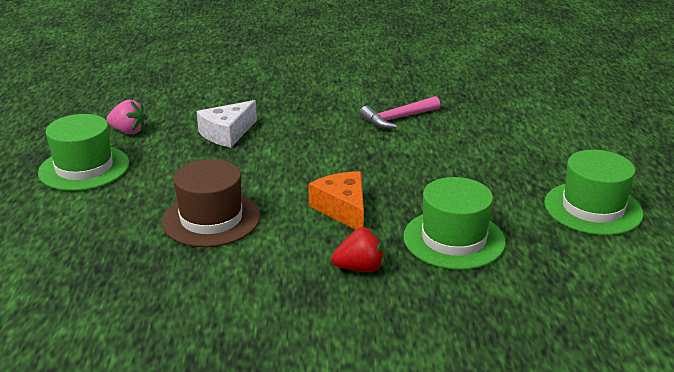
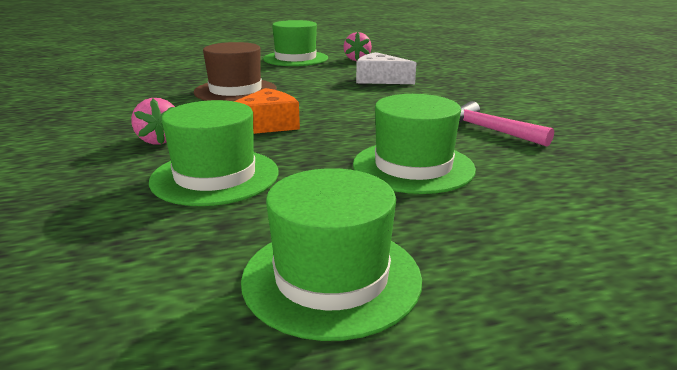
camera: 75 degrees right, 5 degrees down
(360, 268) = (159, 140): red strawberry -> pink strawberry
(457, 160) = (413, 166): none -> green hat

